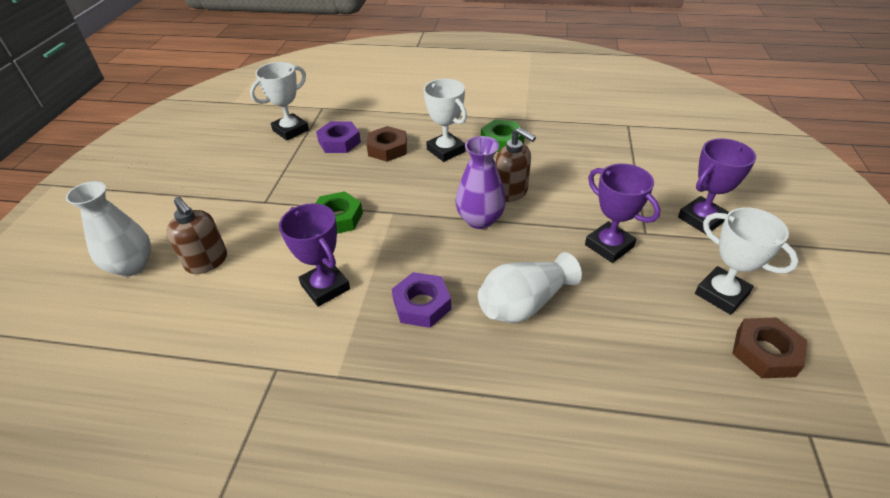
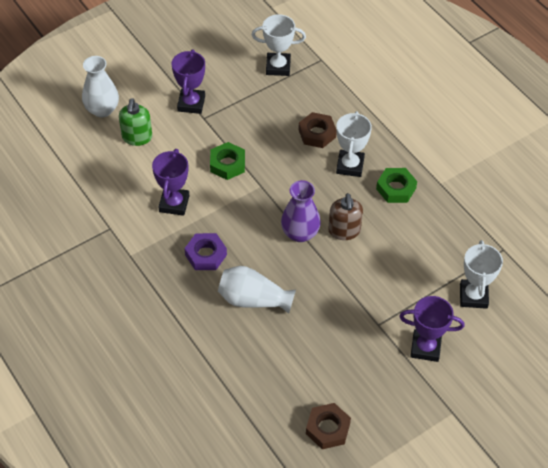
camera: 45 degrees right, 10 degrees up
(207, 261) = (137, 137): brown soap dispenser -> green soap dispenser
(339, 142) = (295, 103): purple nut -> none
(609, 246) = (345, 312): purple trophy -> purple trophy (191, 104)
(721, 294) = (358, 389): white trophy -> white trophy (473, 296)

